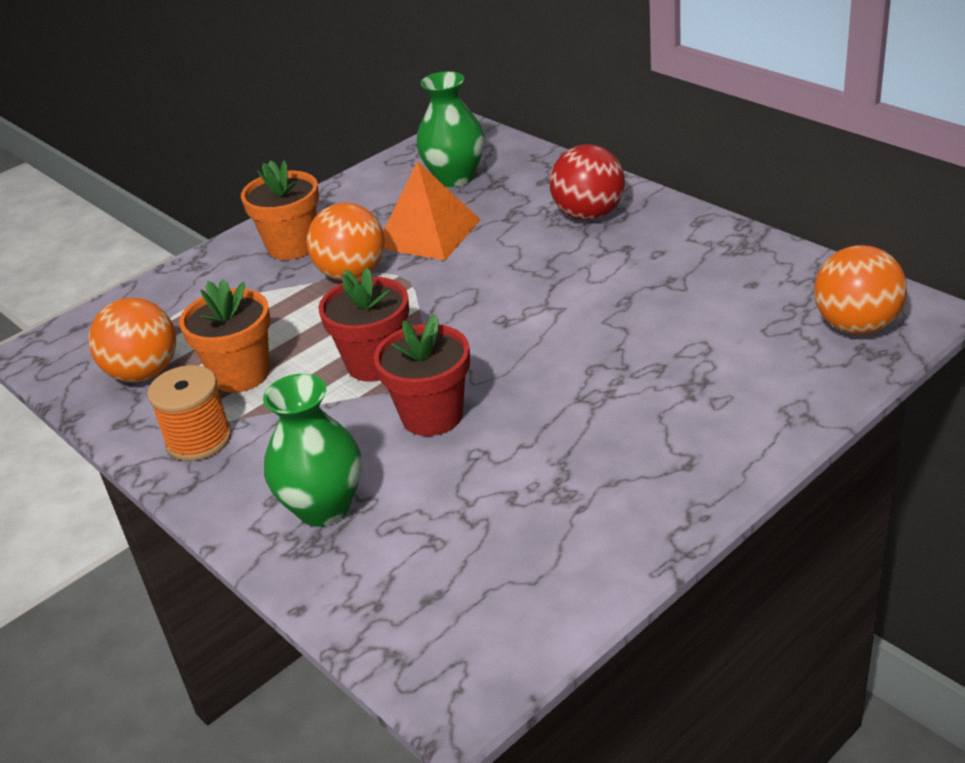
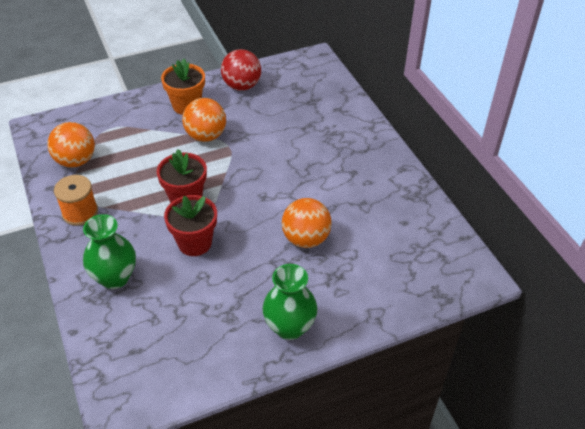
camera: 15 degrees right, 10 degrees up
(241, 374) = (119, 180): orange flower pot -> none
(428, 233) = (258, 123): orange pyramid -> none
(455, 177) = (293, 89): green vase -> green vase (289, 327)
(588, 214) = (347, 142): red ball -> red ball (242, 86)
(856, 326) = (441, 272): orange ball -> orange ball (306, 239)

